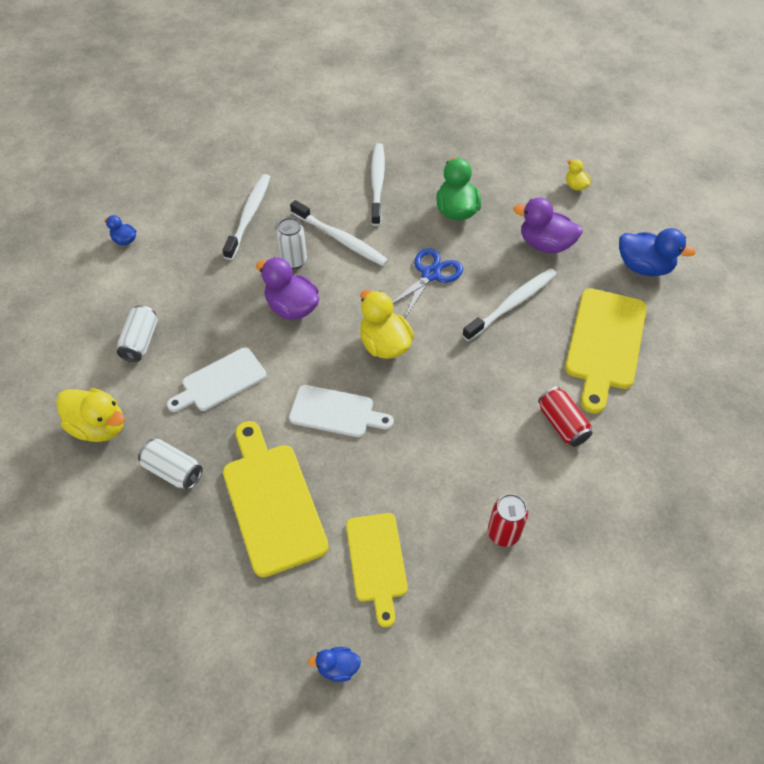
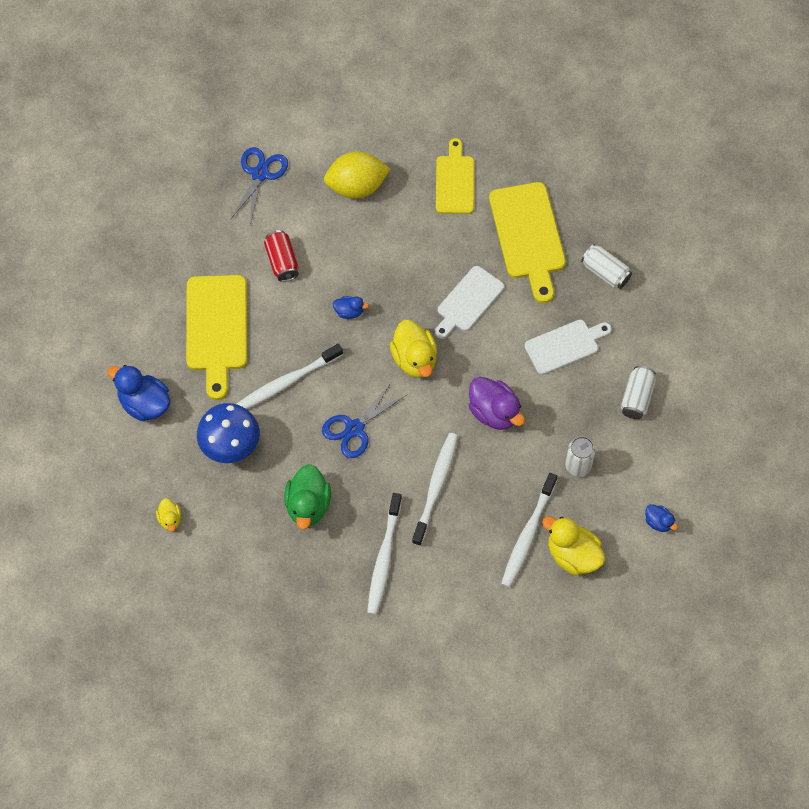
camera: 170 degrees left, 10 degrees up
(99, 427) = (668, 320): yellow duck -> yellow duck (573, 555)
(294, 261) = (487, 467): white can -> white can (578, 466)
(336, 412) = (468, 301): white cutting board -> white cutting board turned 75 degrees counterclockwise
(338, 667) = (493, 121): blue duck -> blue duck (349, 312)
(340, 239) = (436, 487): white toothbrush -> white toothbrush turned 60 degrees clockwise
(503, 533) = (356, 186): red can -> yellow lemon
(545, 244) = (230, 446): purple duck -> blue mushroom
(604, 343) = (216, 328): yellow cutting board -> yellow cutting board turned 150 degrees clockwise
(631, 529) = (260, 174): none -> blue scissors

